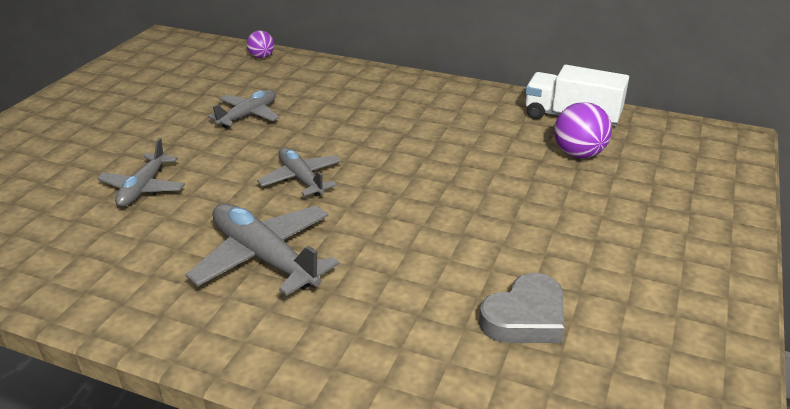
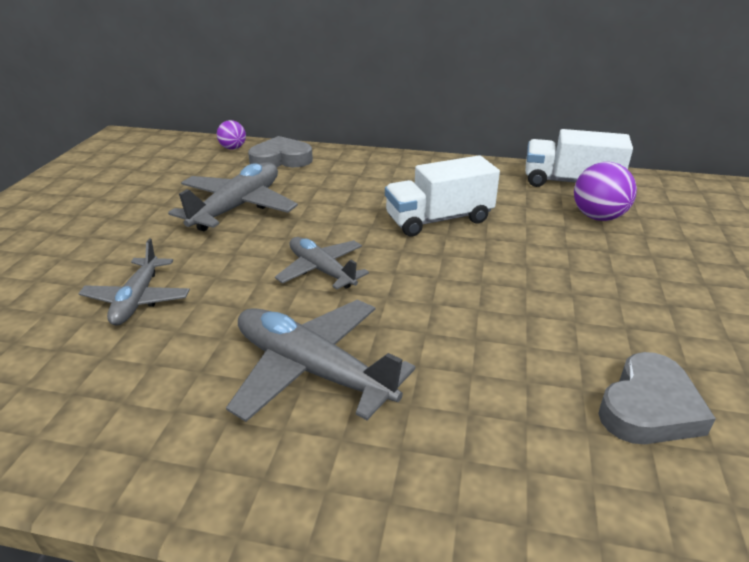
camera: 10 degrees left, 0 degrees up
(248, 115) = (238, 207): grey plane -> grey plane, size x1.57
(302, 72) = (281, 159): none -> grey heart
(425, 143) = (439, 219): none -> white truck

